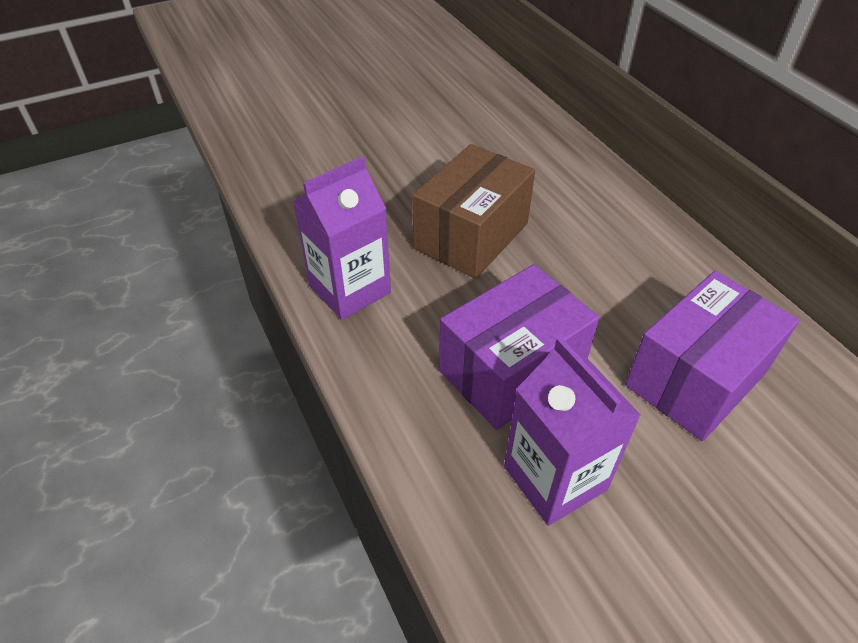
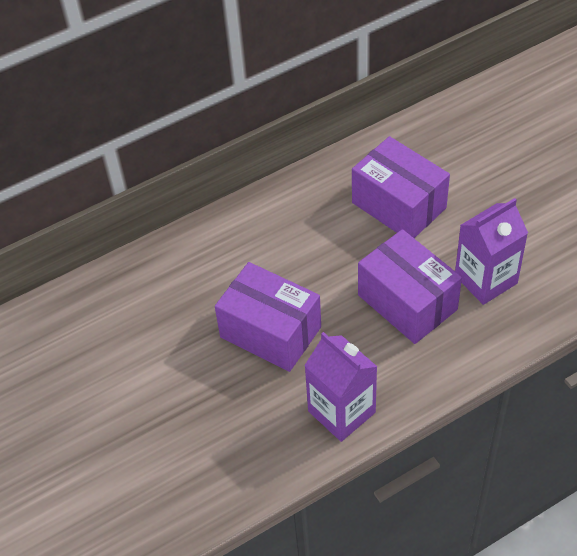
camera: 90 degrees left, 5 degrees up
(471, 236) = (270, 332): brown box -> purple box

